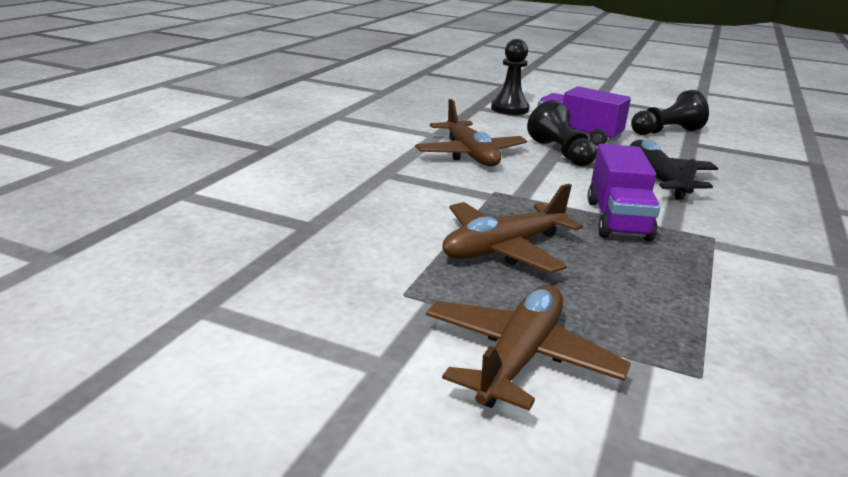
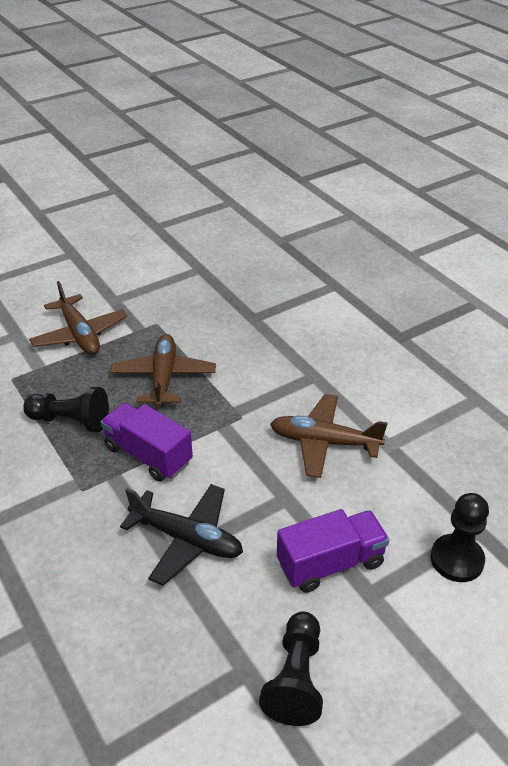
camera: 125 degrees right, 15 degrees up
(561, 153) = (290, 511): black pawn -> black pawn (71, 421)

